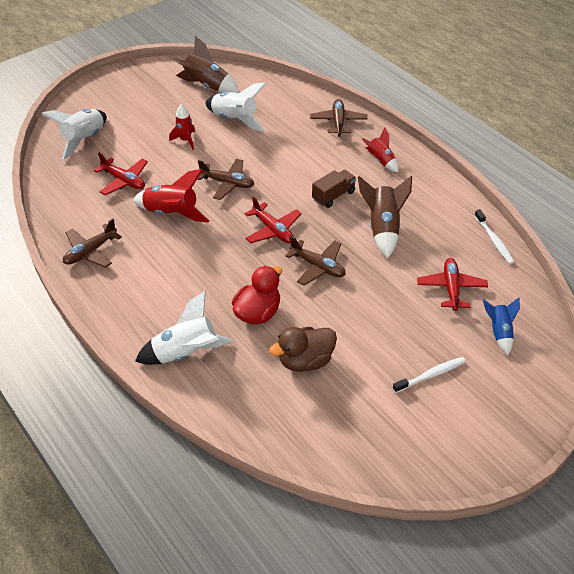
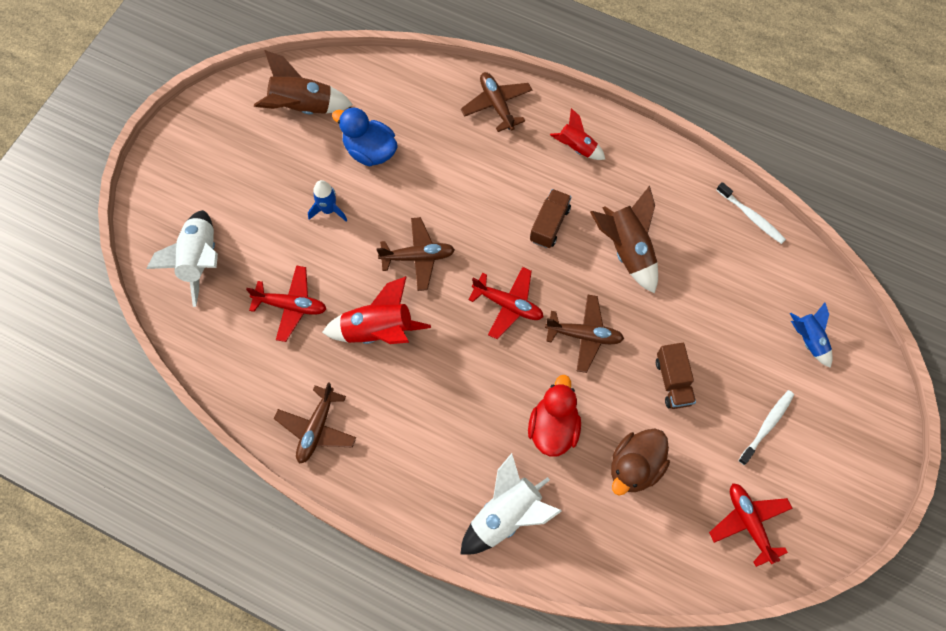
camera: 25 degrees left, 20 degrees up
(185, 140) = (328, 210): red rocket -> blue rocket
(234, 119) = (370, 151): white rocket -> blue duck
(369, 318) = (673, 381): none -> brown truck
(451, 288) = (736, 303): red plane -> red plane (749, 523)

